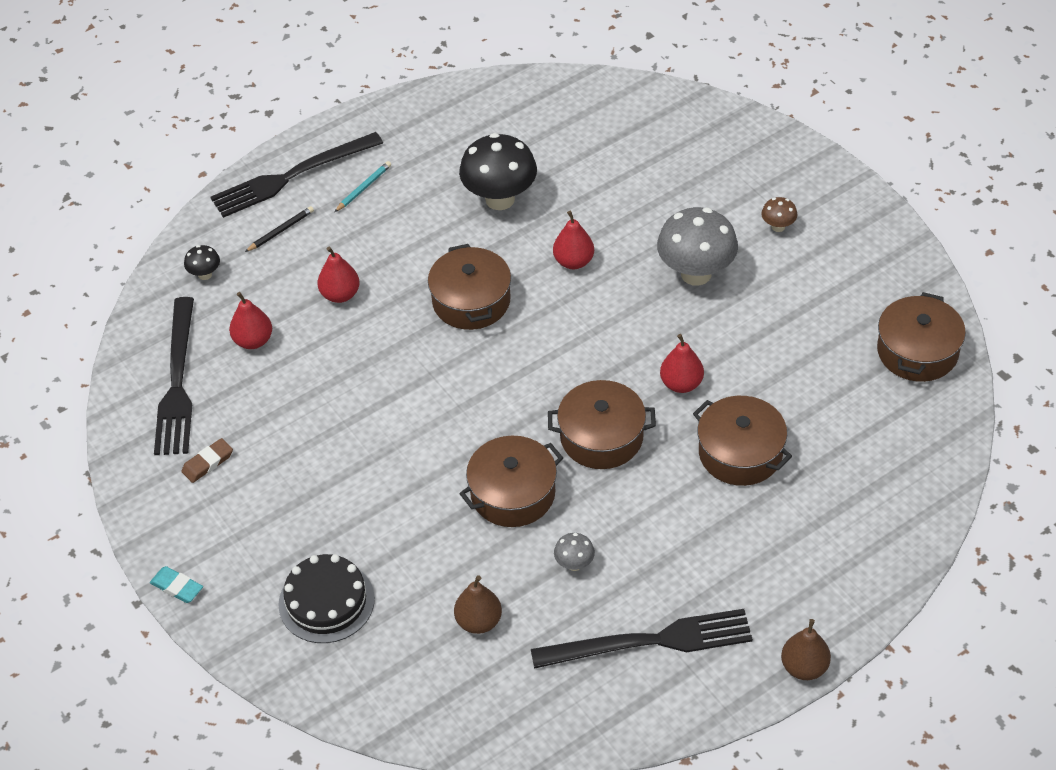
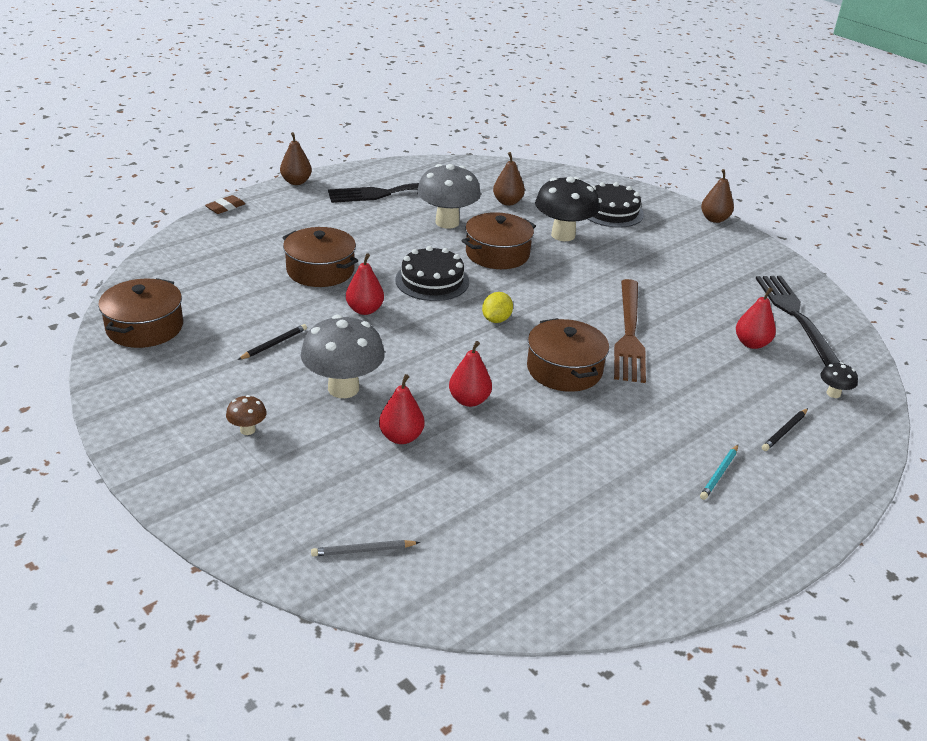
camera: 170 degrees right, 15 degrees down
(177, 587) = (714, 219): turquoise eraser -> brown pear
(208, 463) = (736, 273): brown eraser -> brown eraser (225, 207)
(291, 176) = (809, 487): black fork -> none
(340, 294) = (692, 376): red pear -> red pear (401, 437)
(385, 353) = (629, 333): none -> brown fork
(500, 199) = (560, 461): black mushroom -> black mushroom (563, 235)
(532, 371) = (496, 320): none -> yellow lemon
(574, 564) = (447, 222): grey mushroom -> grey mushroom, size x2.20
(601, 437) = (432, 281): brown pot -> black cake
(668, 124) = (363, 550): none -> grey pencil
(774, 330) = (274, 344): none -> black pencil

